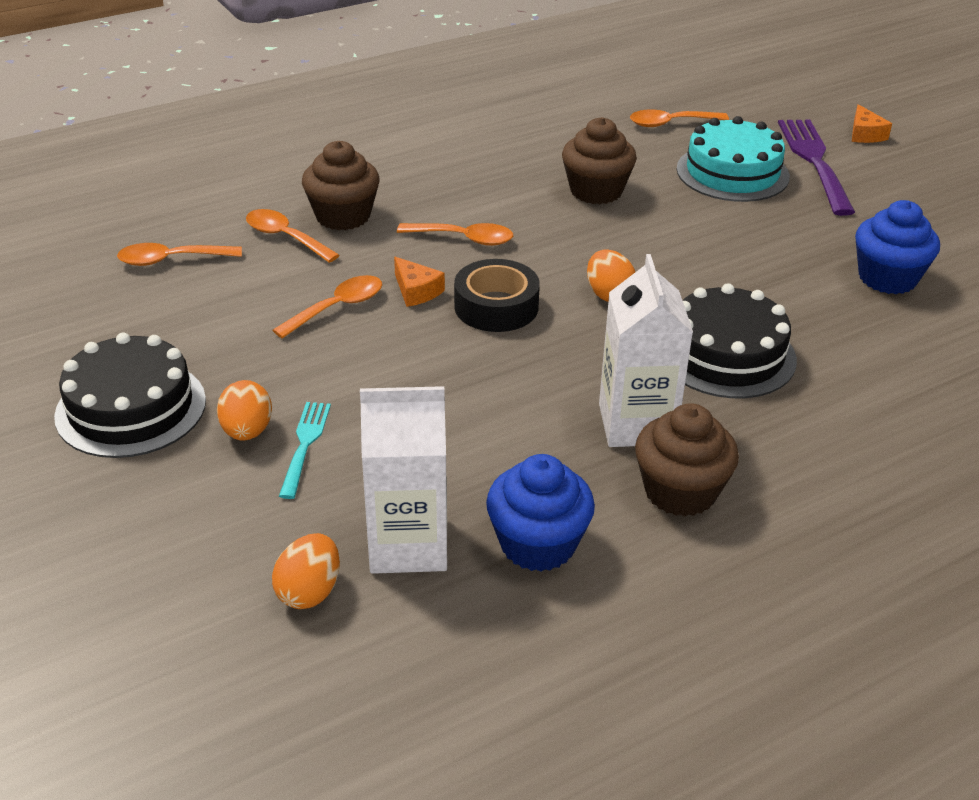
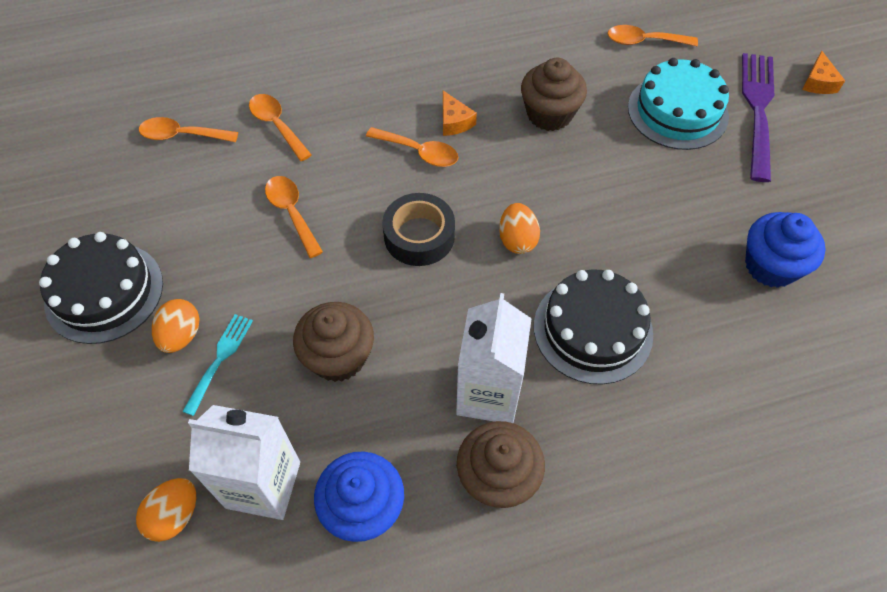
camera: 15 degrees right, 20 degrees up
(337, 308) = (292, 213): orange spoon -> orange spoon turned 90 degrees counterclockwise
(343, 216) = (330, 109): brown cupcake -> brown cupcake (338, 357)
(416, 291) = (360, 206): orange cheese -> orange cheese (454, 121)

